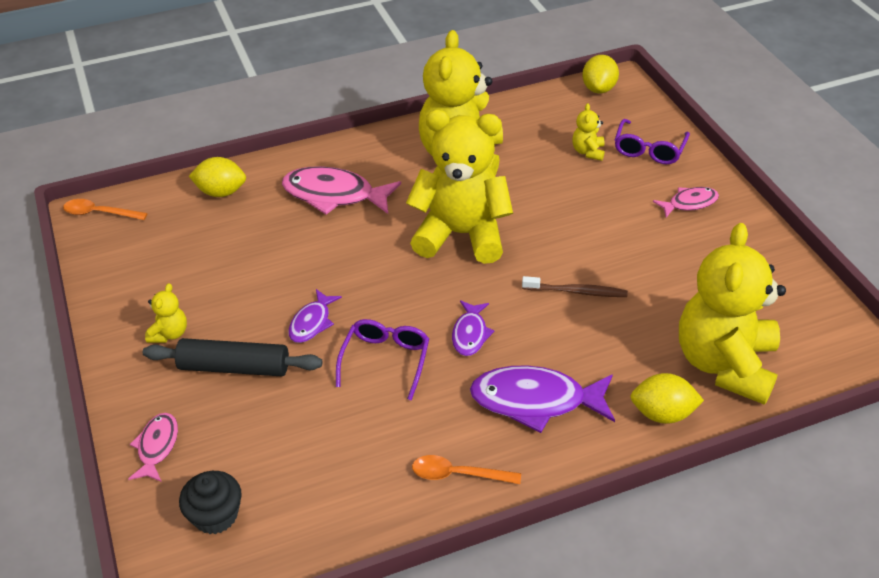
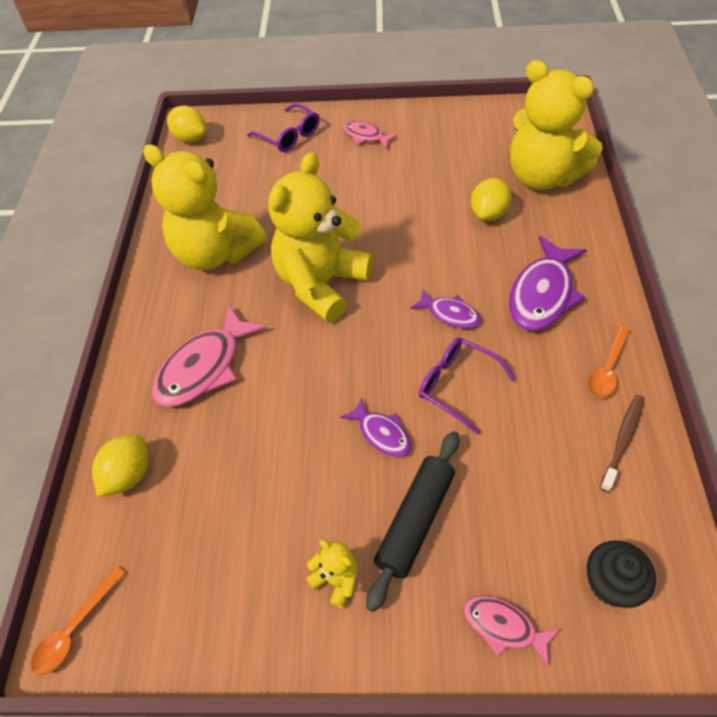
camera: 65 degrees left, 10 degrees up
(576, 292) = (431, 231): brown toothbrush -> brown toothbrush (622, 441)
(588, 152) = (267, 170): yellow teddy bear -> none
(662, 413) = (579, 225): yellow lemon -> yellow lemon (488, 214)
(689, 203) = (366, 136): pink fish -> pink fish turned 60 degrees counterclockwise

